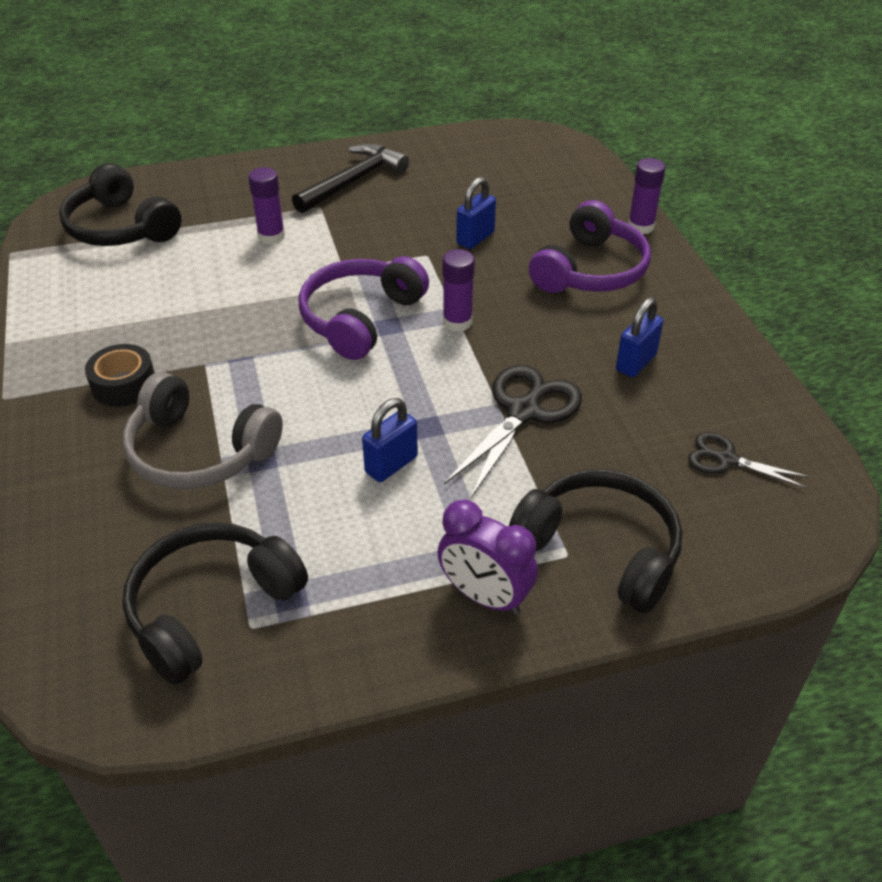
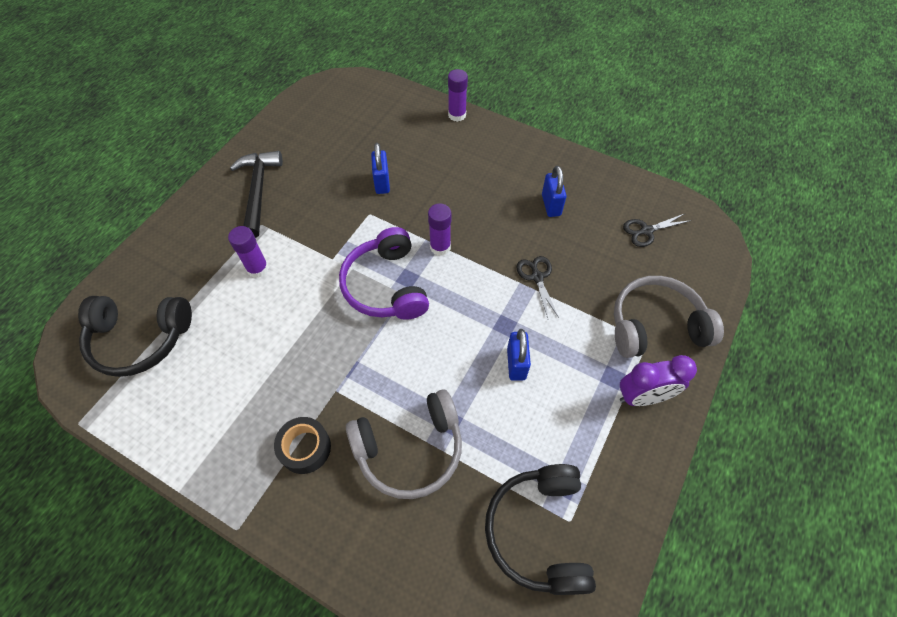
camera: 45 degrees left, 15 degrees up
(523, 412) = (537, 277): black scissors -> black scissors, size x0.59
(590, 270) = (465, 162): purple headphones -> none
(600, 549) = (655, 326): black headphones -> grey headphones

